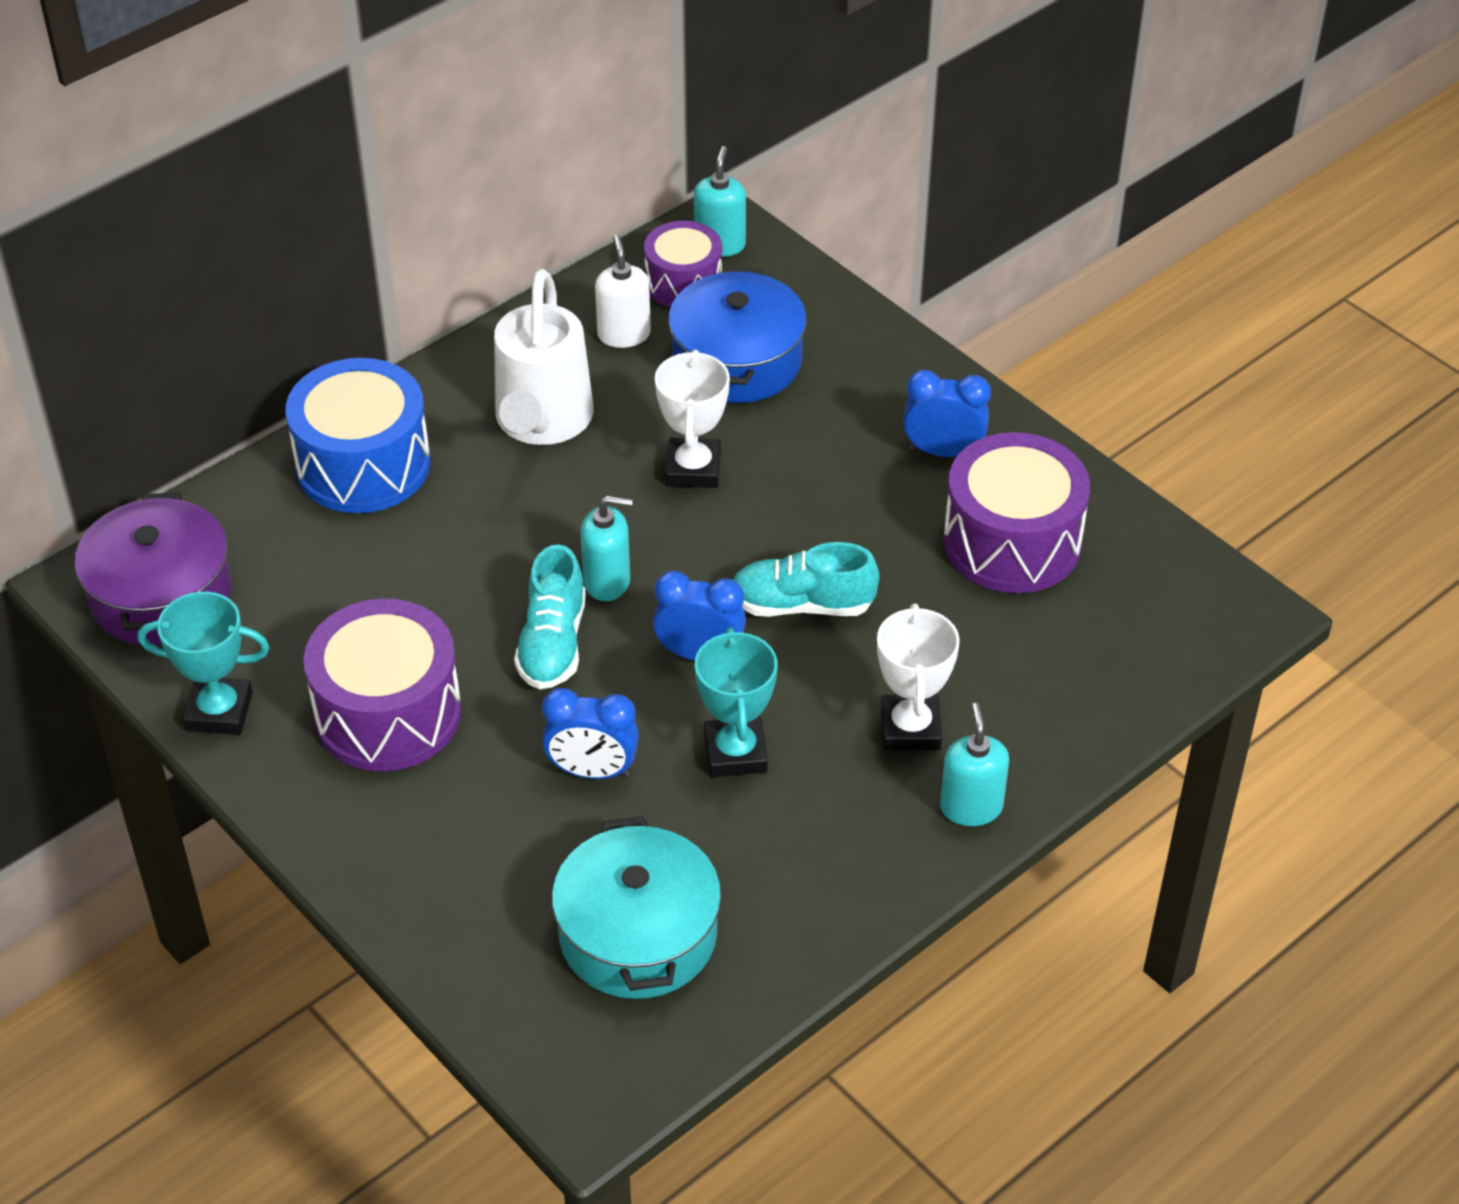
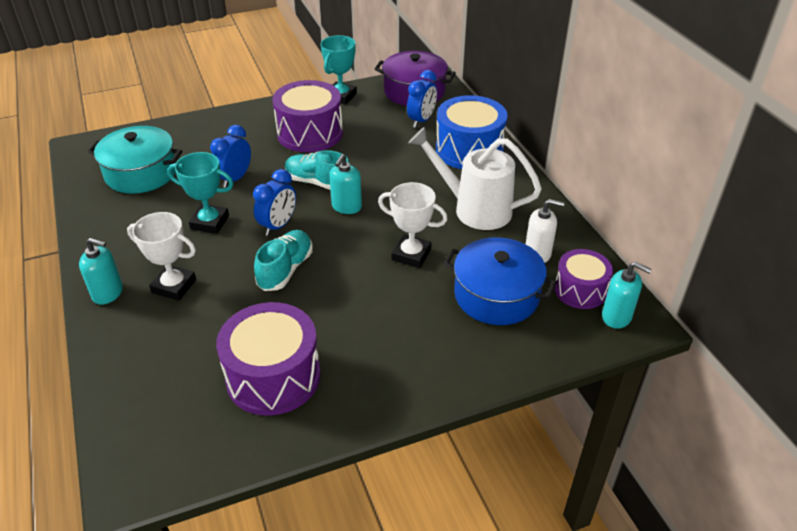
camera: 110 degrees right, 5 degrees down
(943, 451) = (370, 369): blue clock -> blue clock (421, 120)

